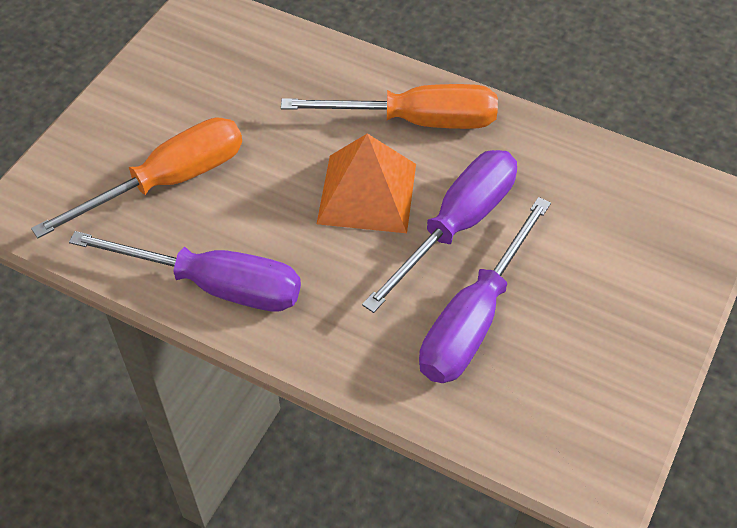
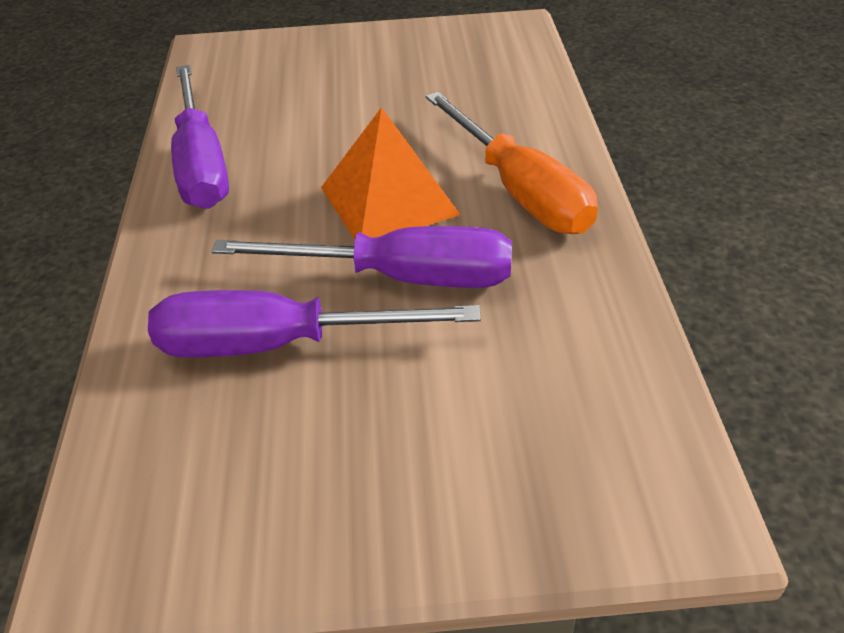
camera: 60 degrees right, 10 degrees down
(168, 181) = (299, 94): orange screwdriver -> none

